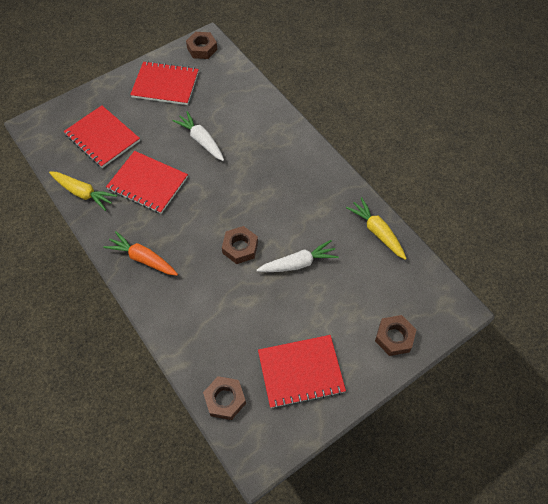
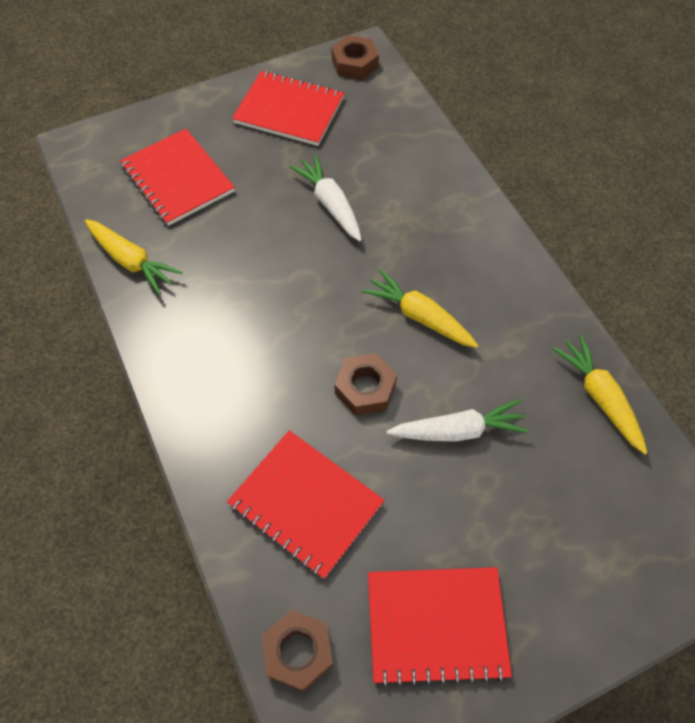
camera: 10 degrees right, 0 degrees up
(143, 258) = (205, 381): orange carrot -> none
(148, 183) = (234, 260): red notebook -> red notebook (305, 504)
(266, 201) = (419, 316): none -> yellow carrot
(394, 337) = (609, 591): brown nut -> none

